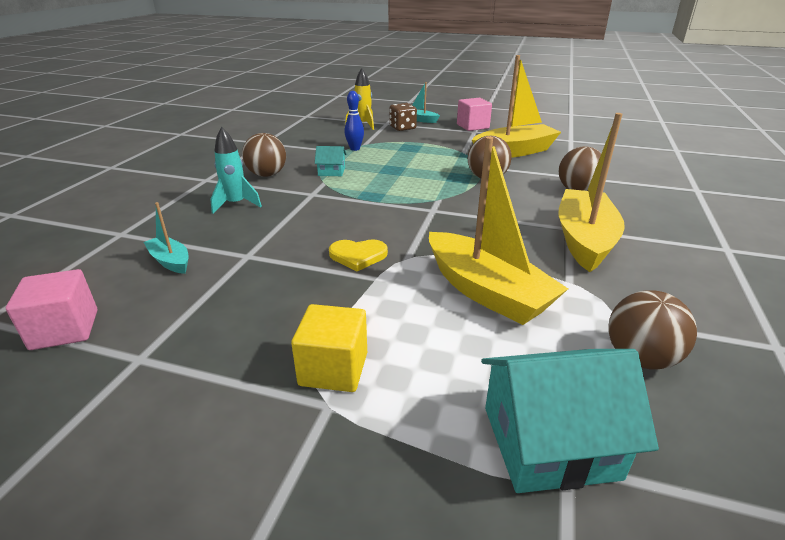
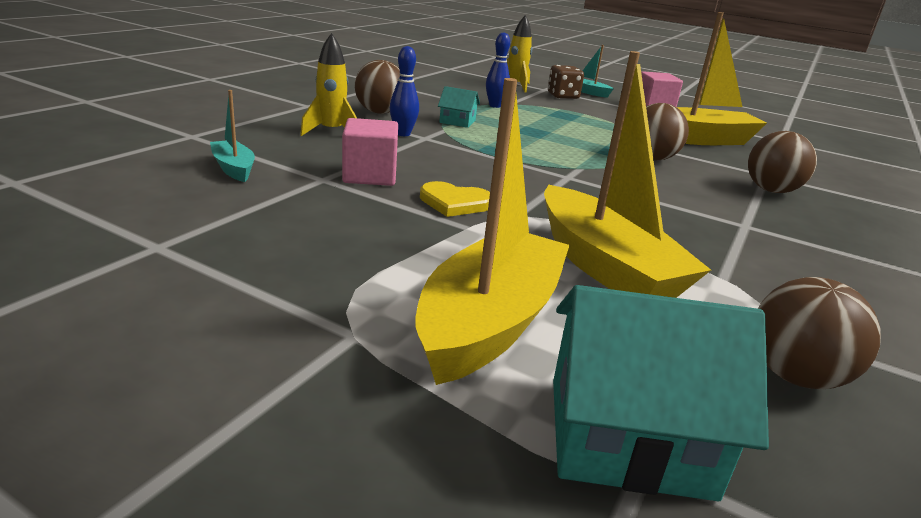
camera: 10 degrees right, 5 degrees down
(65, 329) = (91, 206): pink cube -> pink cube (370, 175)
(236, 204) = (331, 132): turquoise rocket -> yellow rocket
(293, 194) = (403, 134): none -> blue bowling pin
(333, 369) = (376, 302): yellow cube -> none
(584, 240) = (761, 240): yellow boat -> yellow boat (490, 322)

